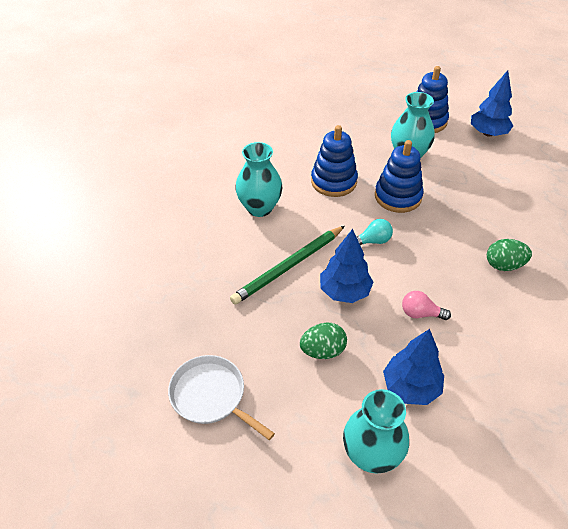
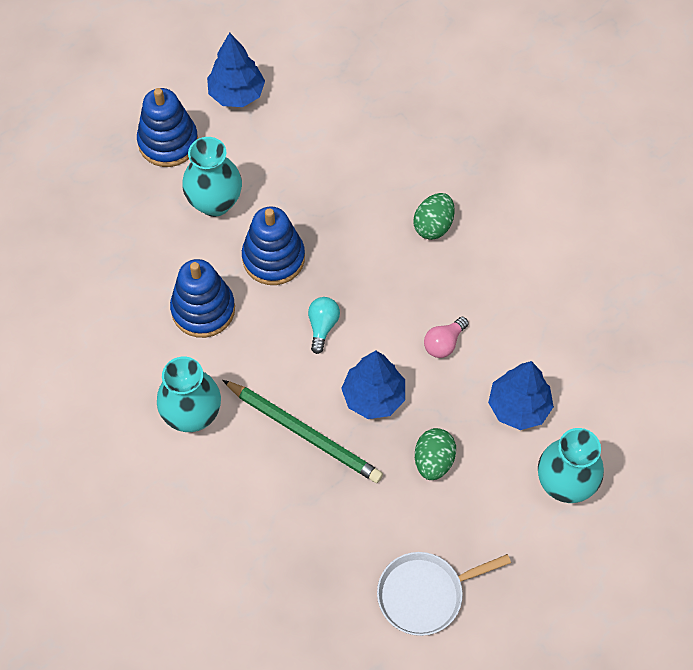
camera: 60 degrees left, 15 degrees up
(288, 267) = (304, 433): green pencil -> green pencil turned 45 degrees counterclockwise

